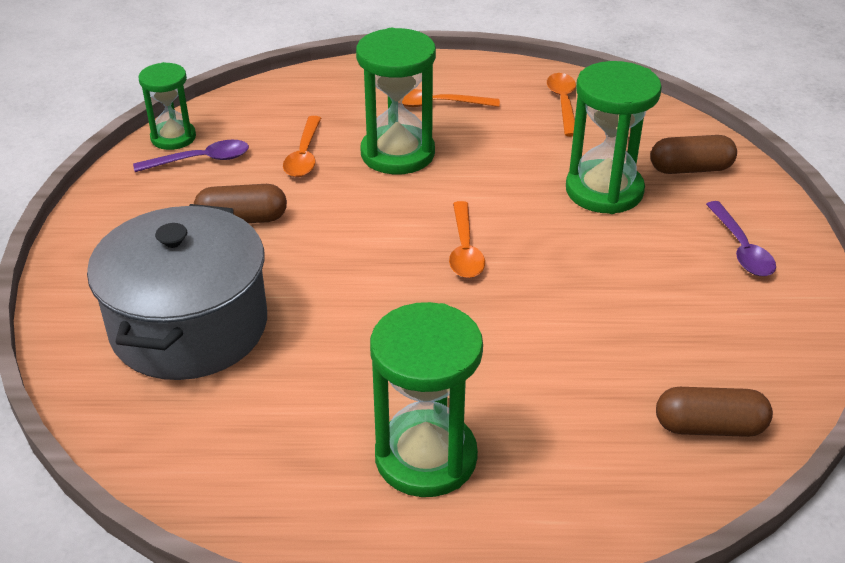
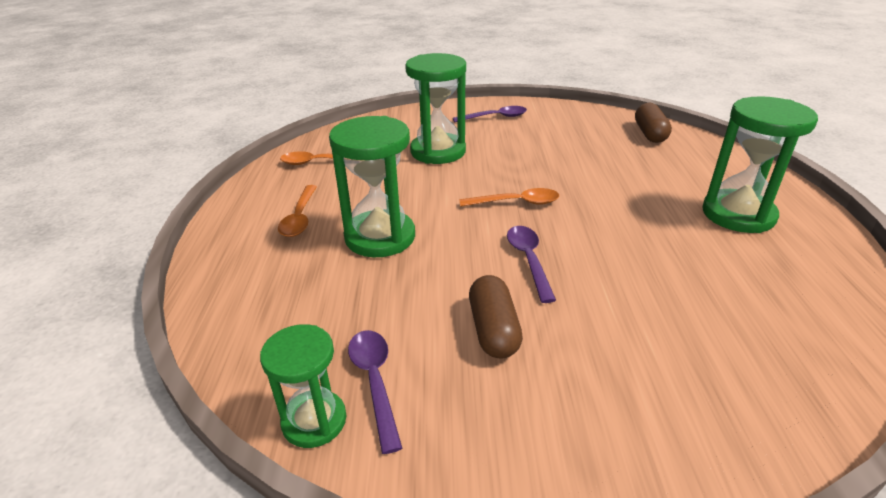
camera: 90 degrees left, 5 degrees down
(189, 326) = (674, 348): grey pot -> none
(304, 155) = (374, 295): orange spoon -> none
(343, 249) = (529, 260): none -> purple spoon
(690, 169) = (413, 125): brown capsule -> none

